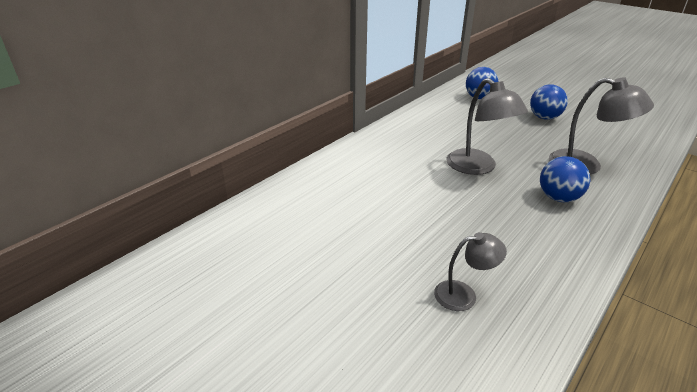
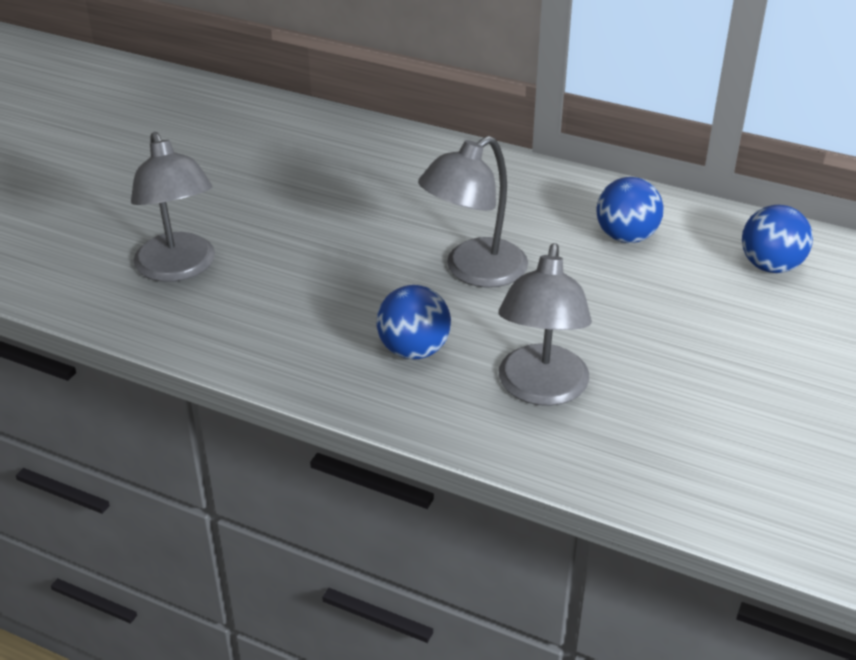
camera: 75 degrees right, 5 degrees up
(464, 294) = (179, 268): grey lamp -> grey lamp, size x1.70
(544, 117) = (727, 350): blue ball -> blue ball (626, 237)

